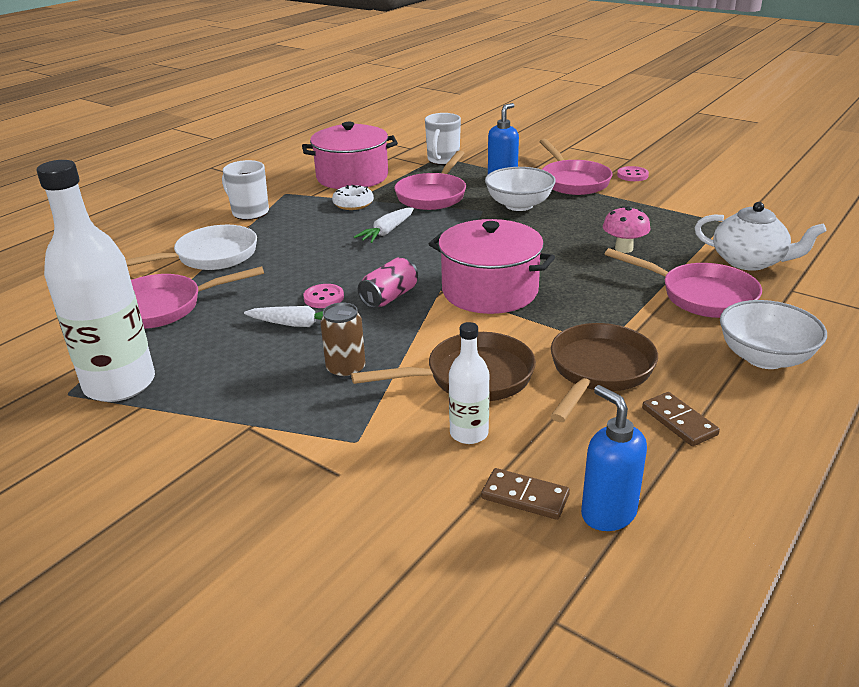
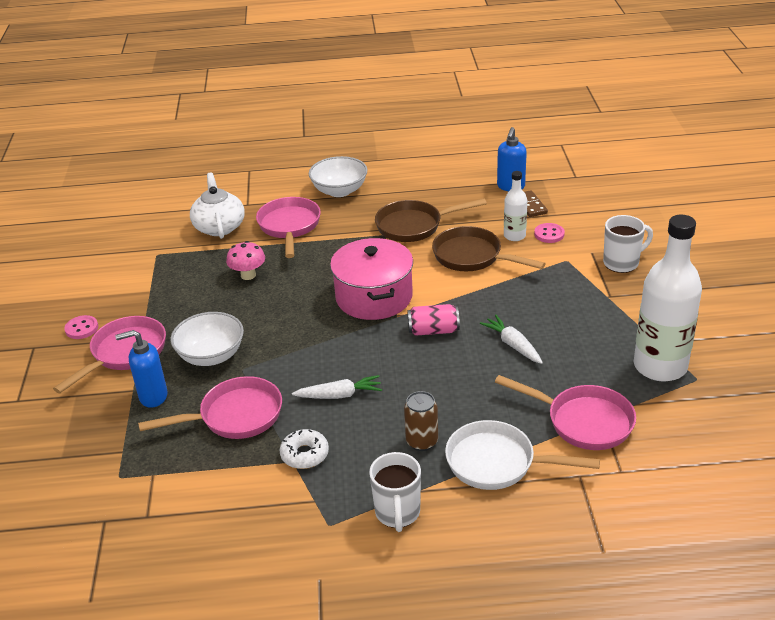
camera: 130 degrees left, 5 degrees up
(324, 298) = (471, 357): pink button -> pink button (549, 234)
(346, 370) = (525, 297): brown can -> brown can (422, 441)
(352, 177) = (237, 505): pink pot -> none
(443, 160) = (128, 467): white mug -> white mug (622, 263)
(679, 421) = (427, 193): brown domino -> none

